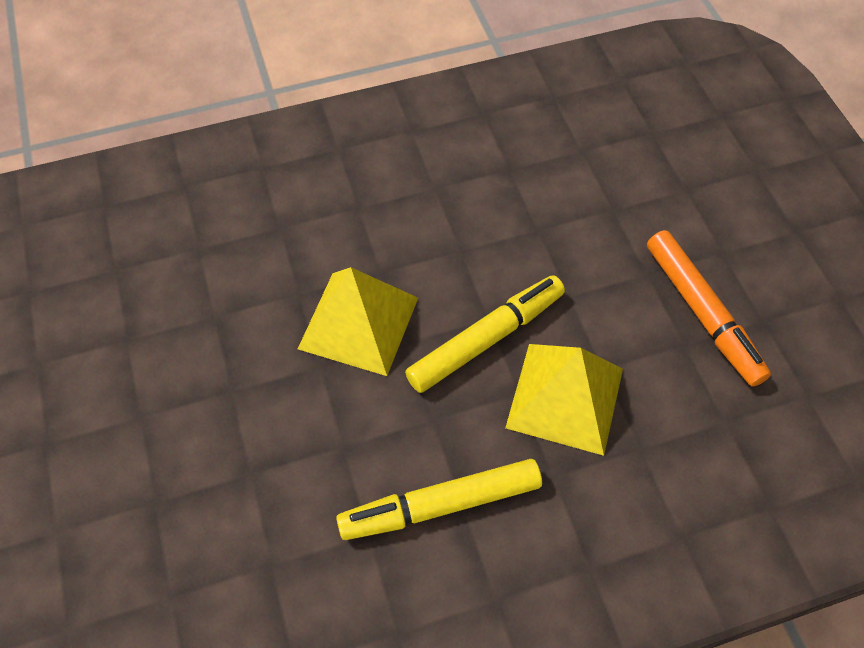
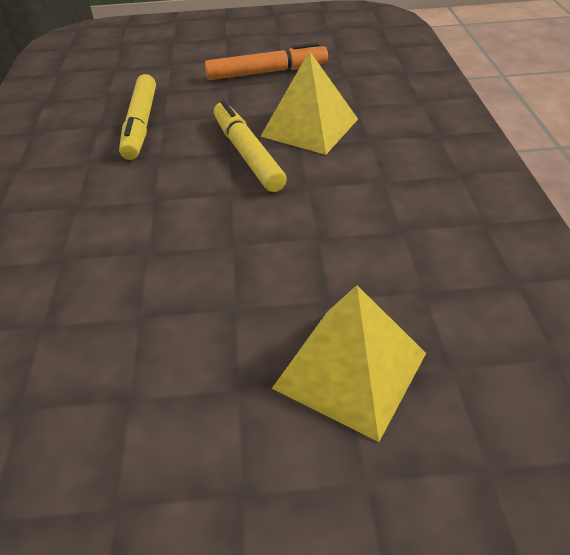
camera: 75 degrees left, 15 degrees down
(359, 322) = (199, 217): yellow pyramid -> yellow pyramid (350, 370)
(440, 505) = (382, 190): yellow marker -> yellow marker (141, 124)

